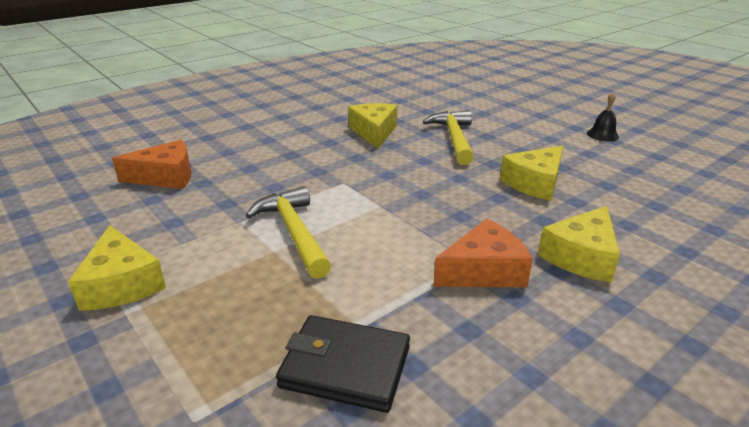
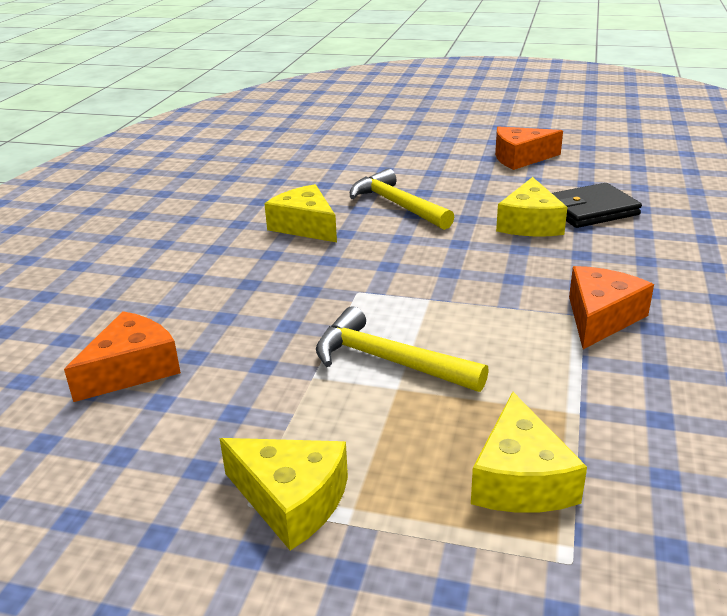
camera: 35 degrees left, 0 degrees up
(345, 367) = (617, 448): black wallet -> black wallet (590, 210)
(581, 256) = (649, 273): yellow cheese -> yellow cheese (520, 479)
(602, 135) = (520, 158): black bell -> orange cheese

